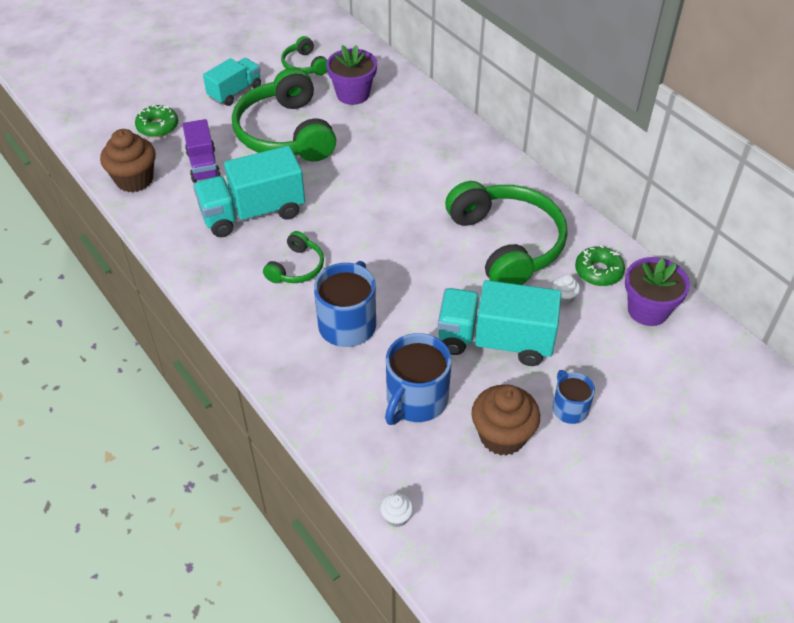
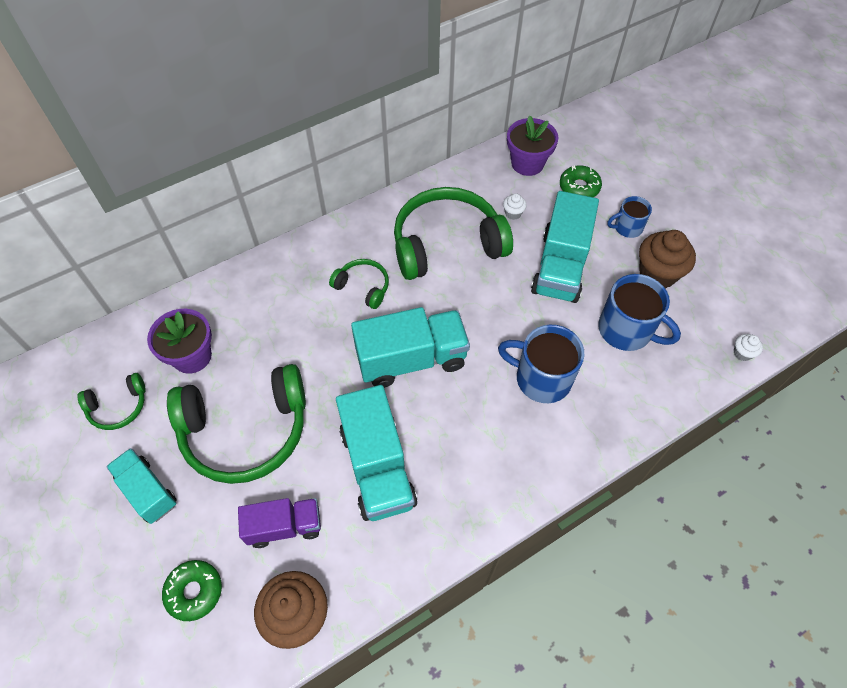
camera: 85 degrees left, 10 degrees up
(296, 267) = (465, 422): green headphones -> green headphones (363, 287)
(362, 226) = (411, 359): none -> turquoise truck
(598, 271) = (484, 186): green donut -> green donut (579, 187)

